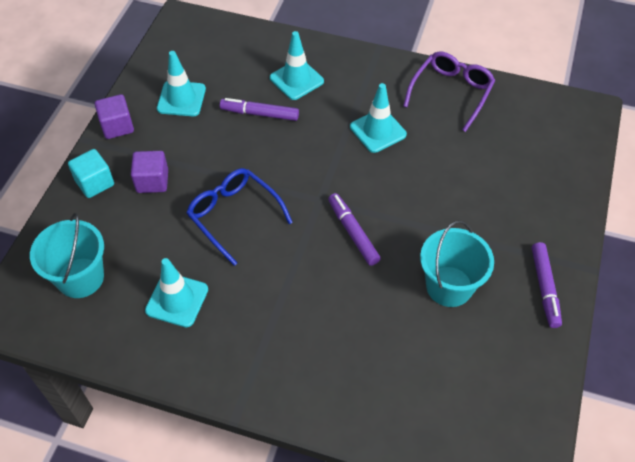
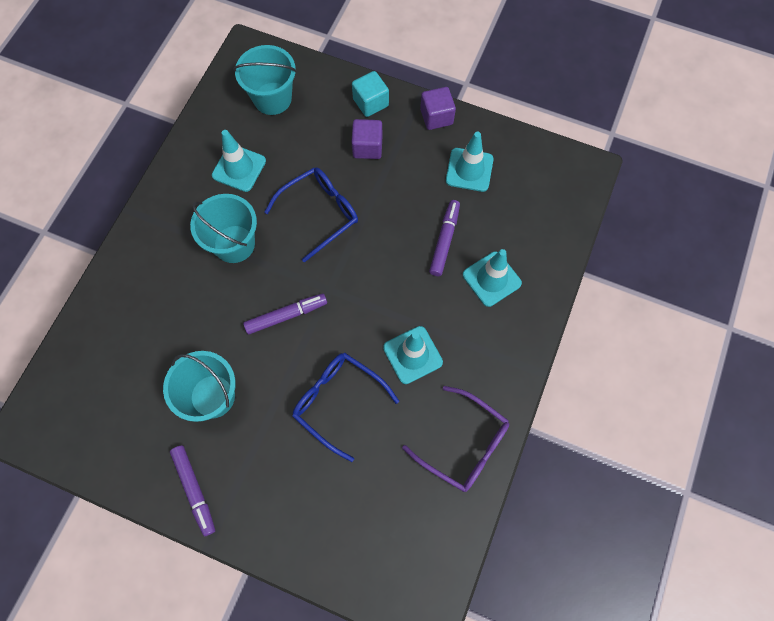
camera: 95 degrees right, 15 degrees up
(275, 291) = (234, 244): none -> turquoise bucket
(433, 182) = (338, 402): none -> blue glasses
(544, 288) = (194, 490): purple marker -> purple marker turned 120 degrees counterclockwise

